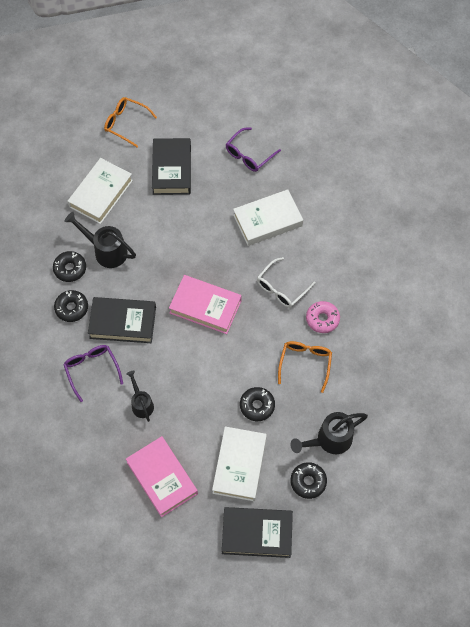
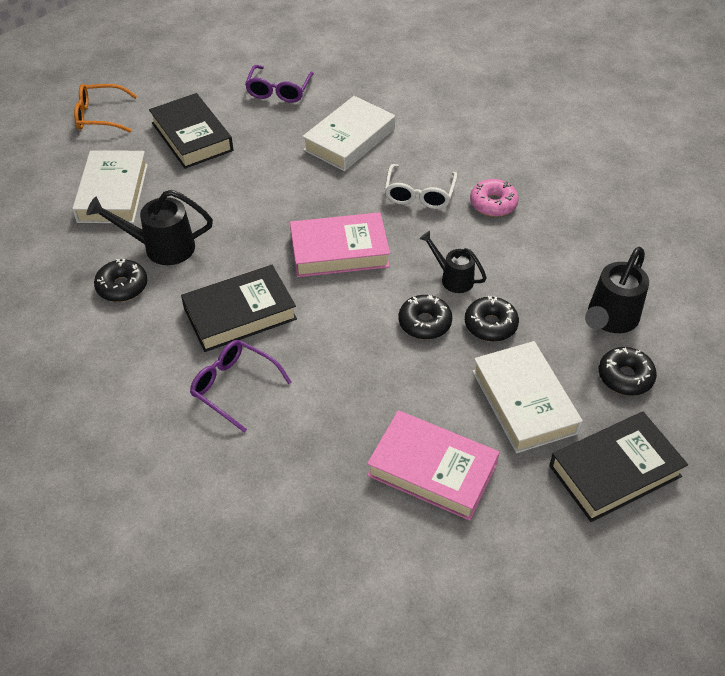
camera: 30 degrees left, 15 degrees down
(72, 308) = (154, 329): black donut -> black donut (424, 323)
(141, 404) = (335, 394): black watering can -> black watering can (453, 278)
(305, 363) = (511, 255): orange glasses -> none

